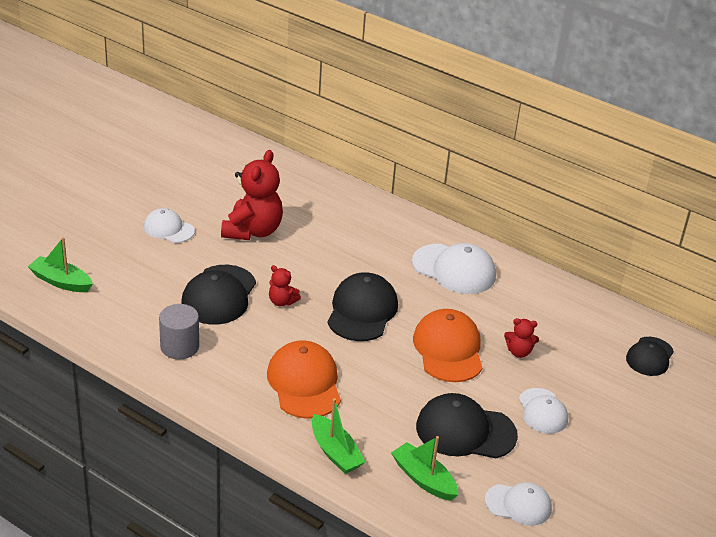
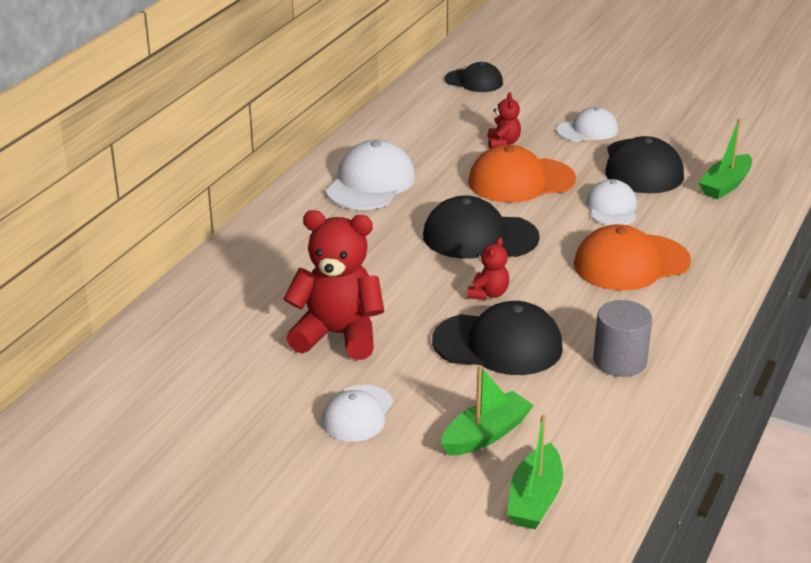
camera: 95 degrees left, 5 degrees down
(335, 452) = (725, 235): green boat -> green boat (485, 434)
(518, 504) = (721, 139): white cap -> white cap (612, 208)

